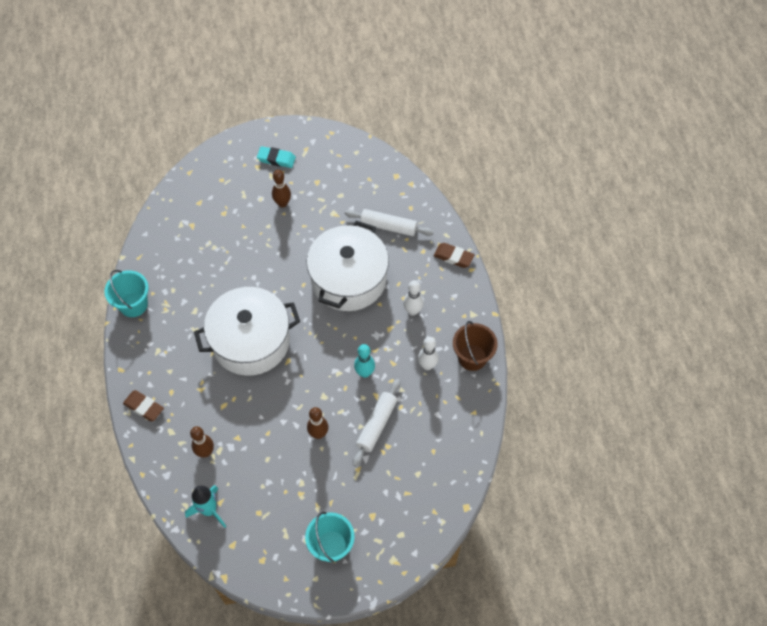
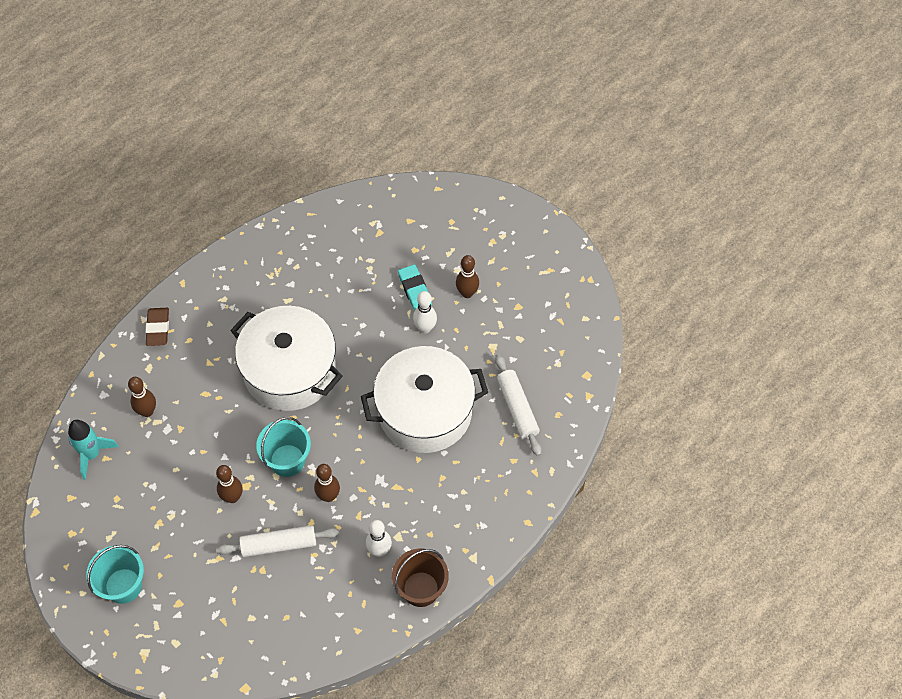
camera: 55 degrees right, 0 degrees up
(133, 304) = (256, 245): turquoise bucket -> turquoise bucket (287, 460)
(276, 159) = (515, 252): turquoise eraser -> turquoise eraser (415, 289)
(364, 373) = (328, 496): turquoise bowling pin -> brown bowling pin
(413, 311) = (433, 496): white bowling pin -> white bowling pin (425, 328)
(453, 257) = (529, 495): brown eraser -> none

